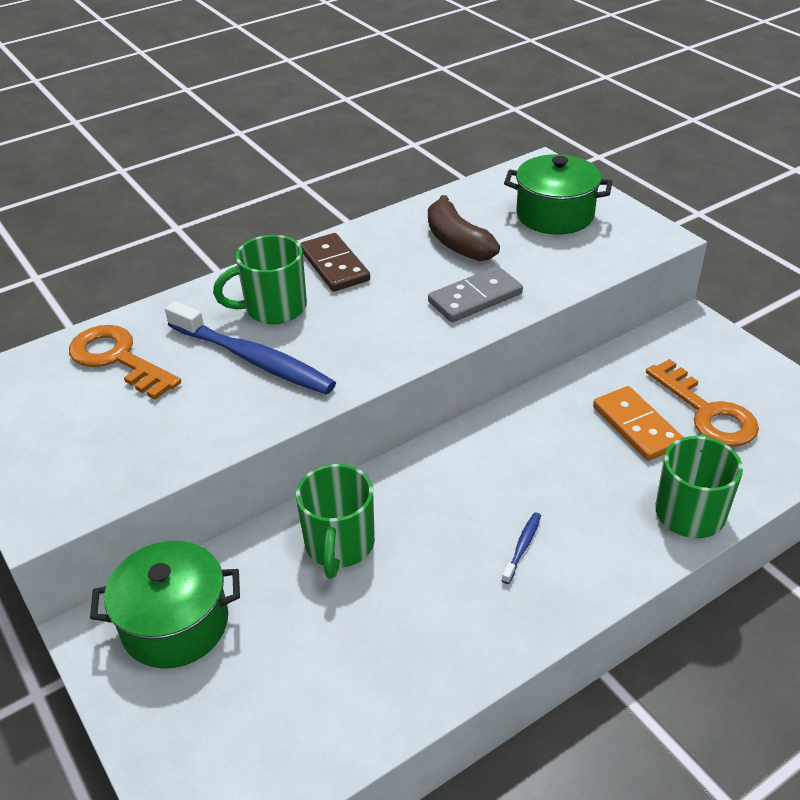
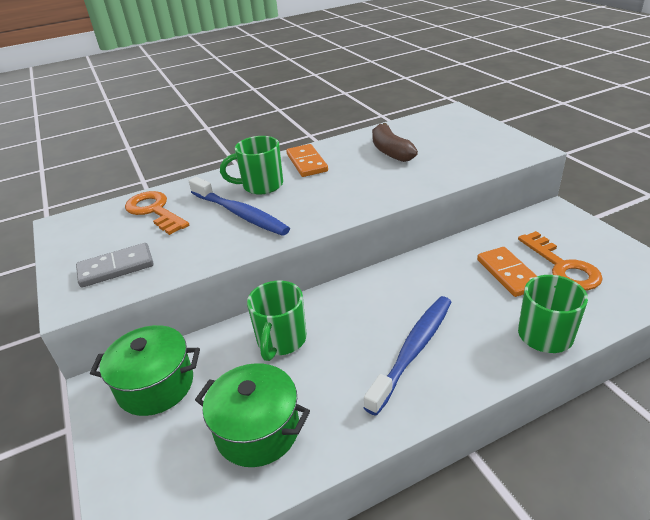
camera: 10 degrees right, 5 degrees down
(334, 265) = (307, 163): brown domino -> orange domino
(475, 298) = (397, 182): grey domino -> grey domino (116, 268)
(522, 547) = (413, 350): blue toothbrush -> blue toothbrush, size x2.39
(555, 215) = (459, 137): green pot -> green pot (257, 430)

